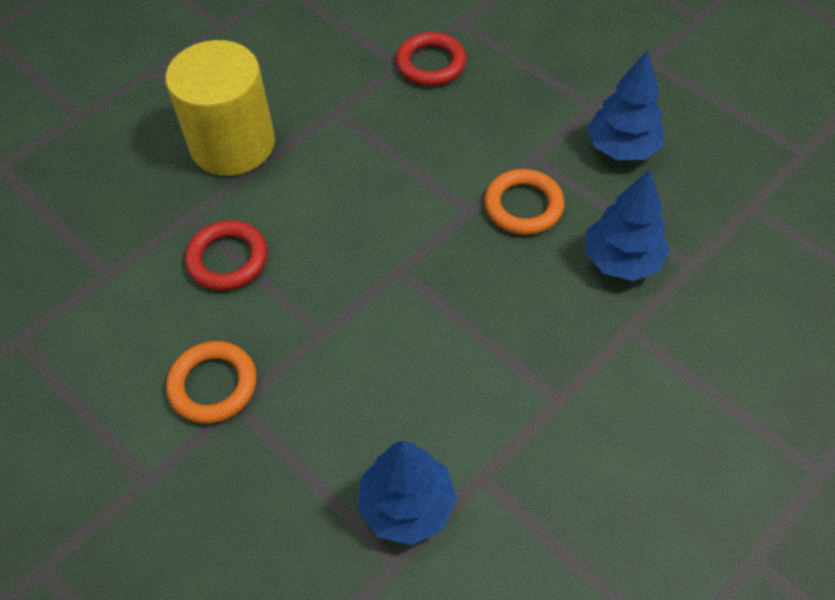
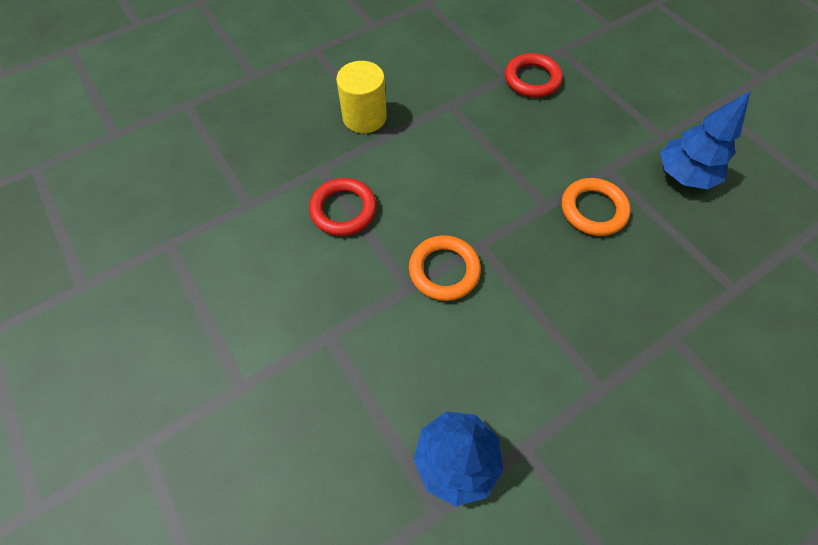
camera: 10 degrees right, 5 degrees up
(213, 385) = (312, 314): orange ring -> orange ring (444, 270)
(232, 144) = (364, 117): yellow cylinder -> yellow cylinder, size x0.64
(621, 260) = (673, 273): blue tree -> none

